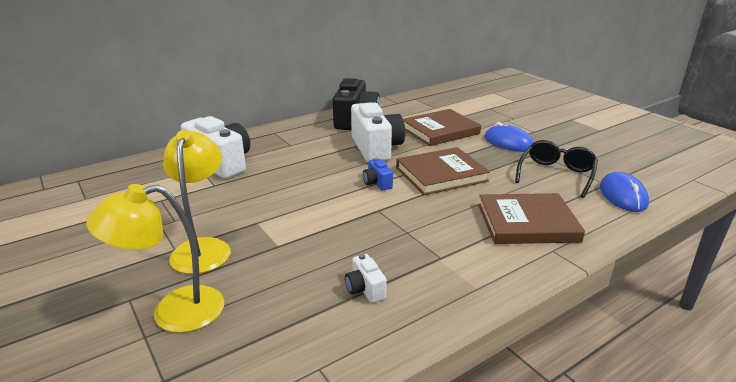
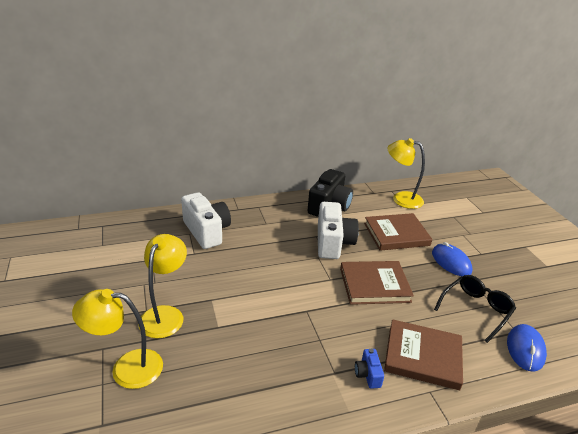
camera: 15 degrees right, 5 degrees up
(365, 289) = (264, 387): white camera -> none
(377, 183) = (318, 282): blue camera -> blue camera (368, 374)
(428, 103) = (401, 199): none -> yellow lamp

